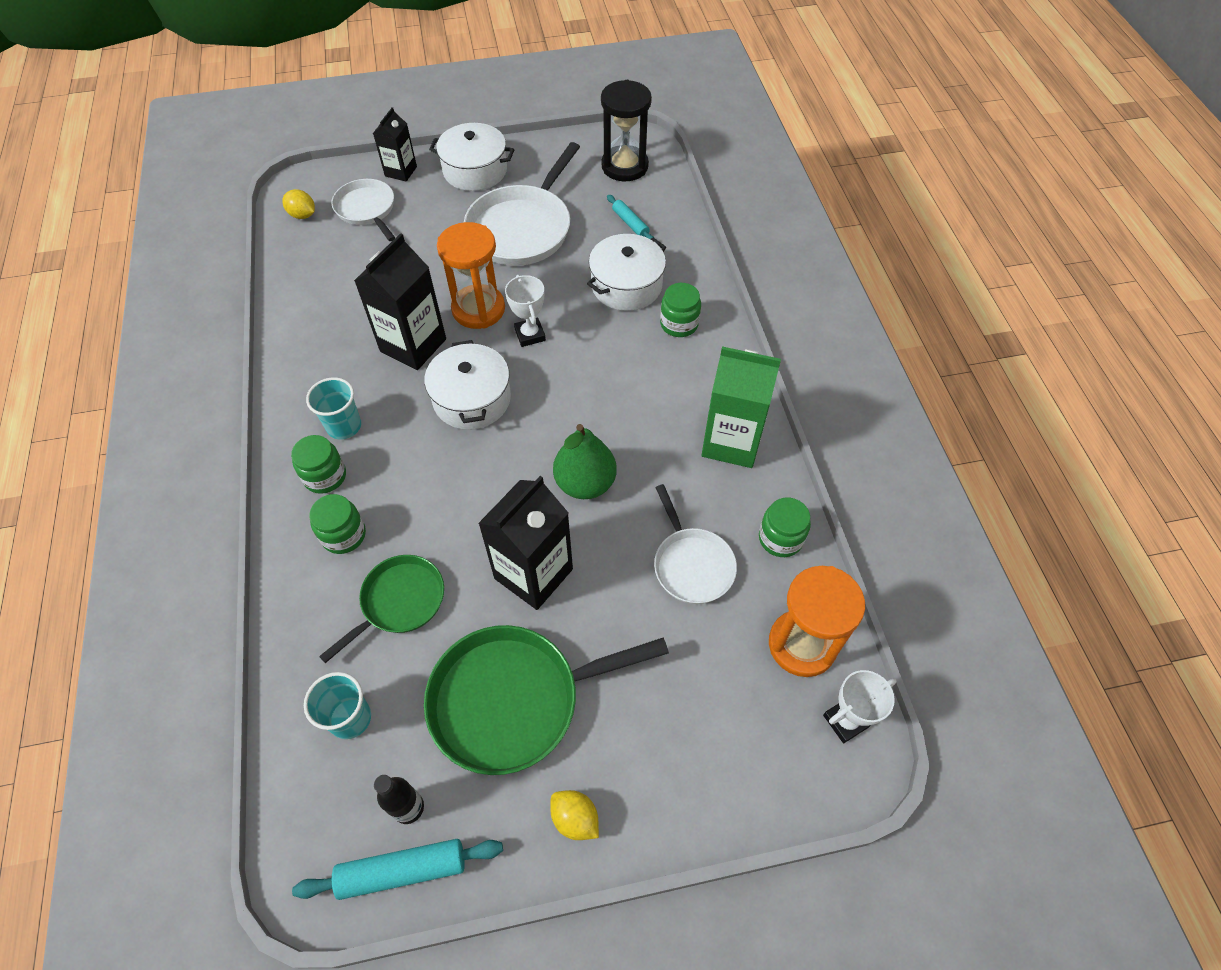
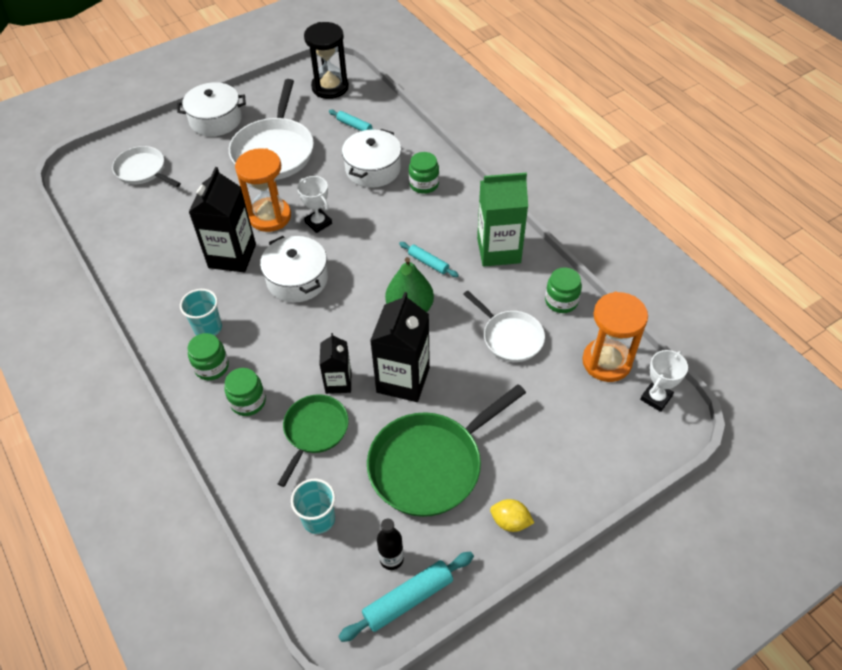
camera: 20 degrees left, 5 degrees down
(303, 215) = (91, 189): yellow lemon -> none
(401, 171) = (156, 136): black carton -> black carton (338, 382)
(636, 429) = (428, 263): none -> turquoise rolling pin

